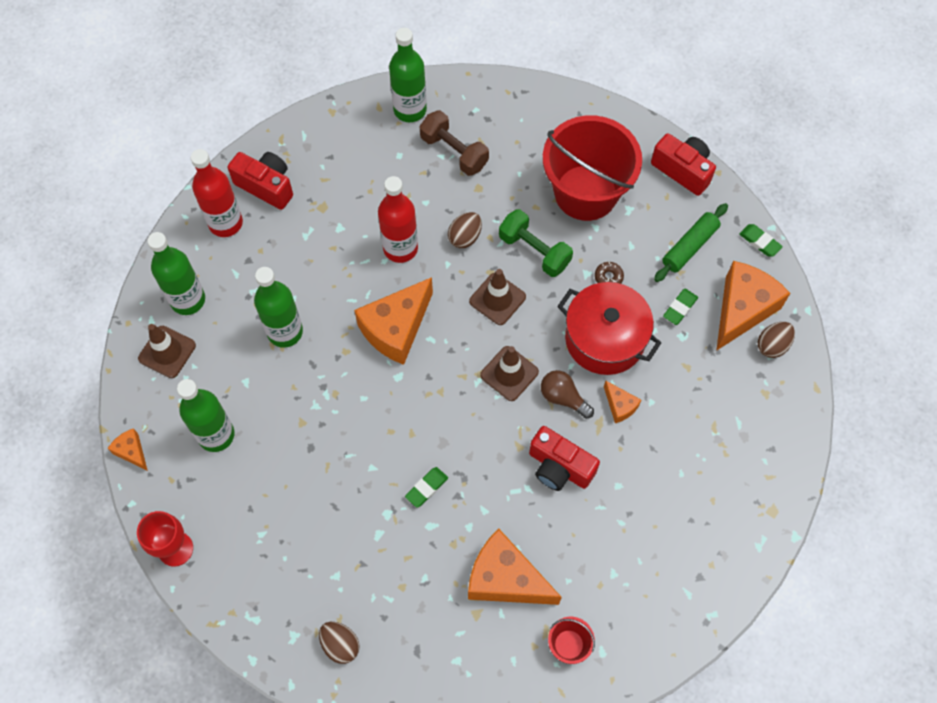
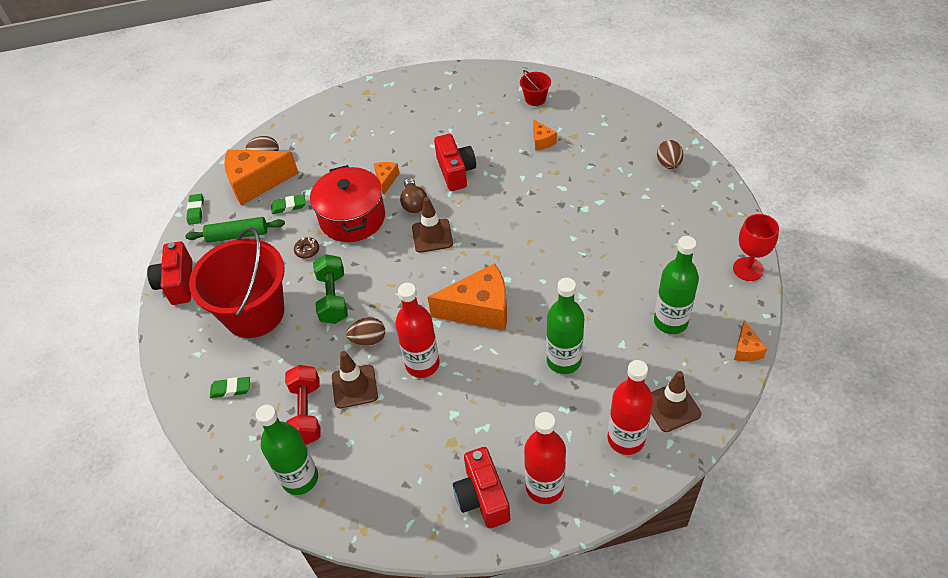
camera: 135 degrees left, 15 degrees down
(188, 300) = (626, 439): green bottle -> red bottle
(426, 488) = (547, 207): green eraser -> green eraser (231, 389)
(454, 152) = (306, 413): brown dumbbell -> red dumbbell
(497, 299) = (391, 284): brown traffic cone -> brown traffic cone (354, 386)
(505, 579) = (542, 141): orange cheese -> orange cheese, size x0.47

